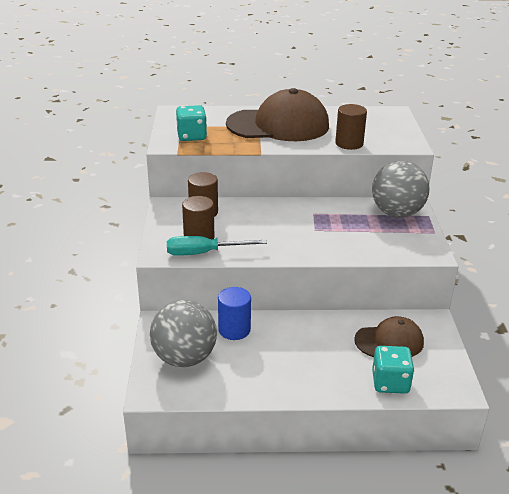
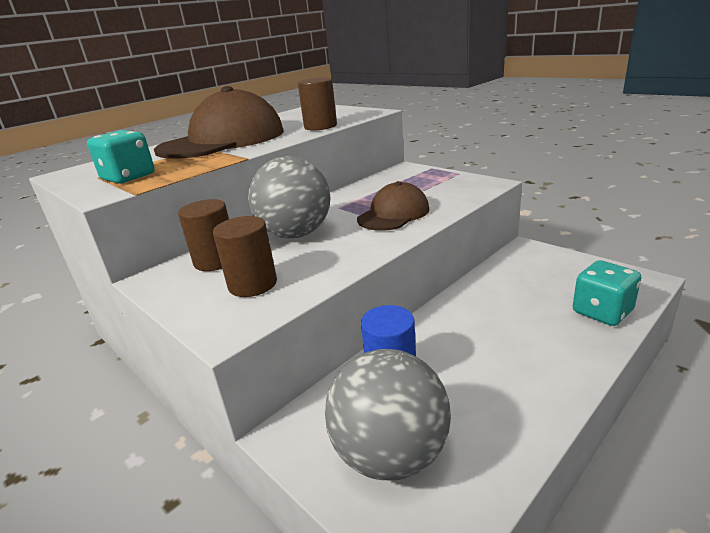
camera: 40 degrees left, 5 degrees down
(204, 253) = (287, 294): turquoise screwdriver -> none
(389, 341) = (533, 282): brown cap -> brown cap (393, 214)
(397, 213) = (406, 176): grey ball -> grey ball (296, 234)

